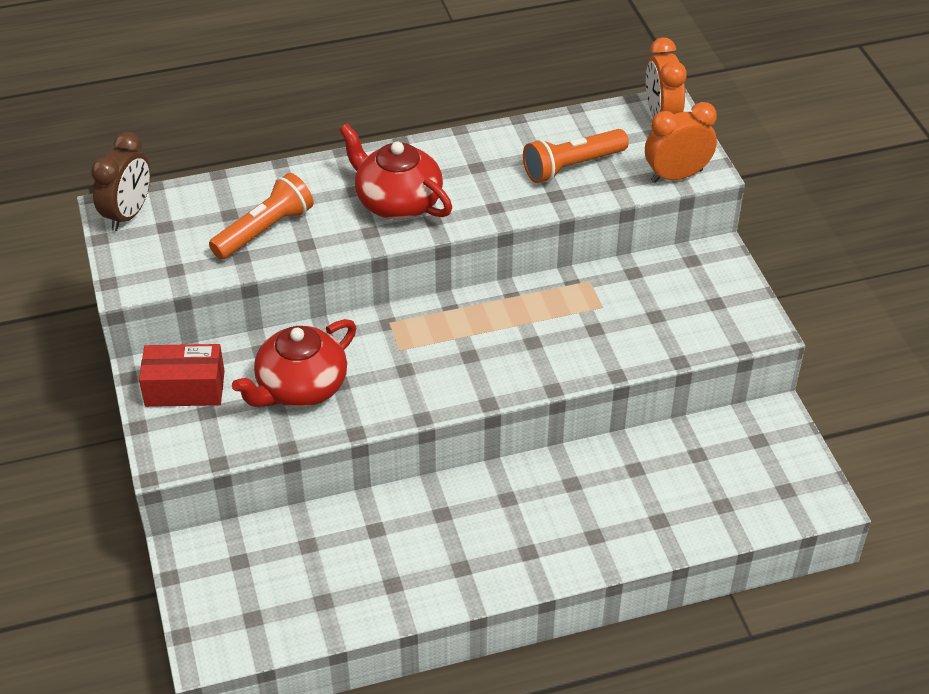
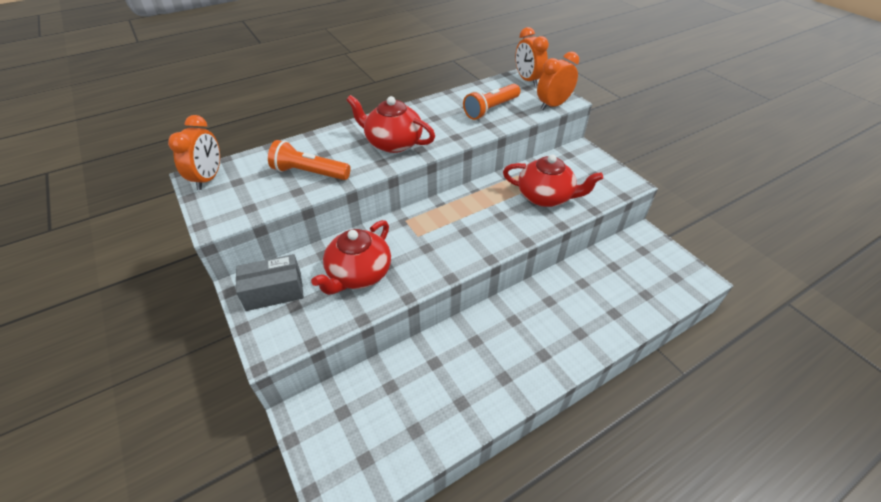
camera: 15 degrees left, 0 degrees up
(128, 214) = (208, 178): brown clock -> orange clock
(185, 388) = (274, 291): red box -> grey box
(265, 230) = (309, 173): orange flashlight -> orange flashlight turned 105 degrees counterclockwise
(616, 325) = (546, 197): none -> red teapot

